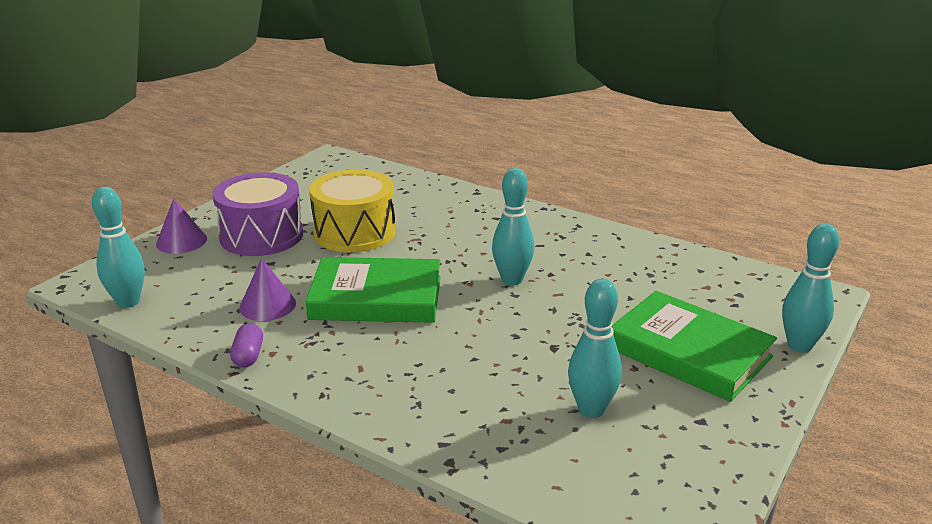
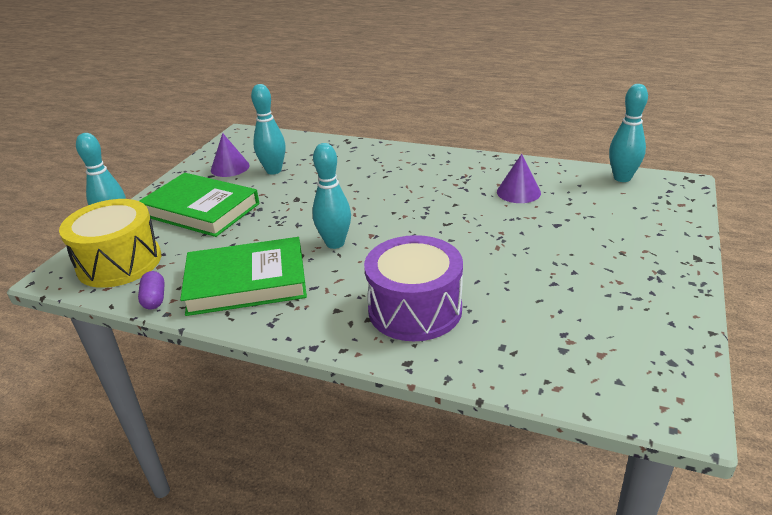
camera: 170 degrees right, 5 degrees up
(181, 241) = (664, 230): purple cone -> purple cone (230, 167)
(248, 356) = (496, 163): purple capsule -> purple capsule (154, 299)
(261, 236) = (599, 249): purple drum -> purple drum (415, 309)
(354, 232) = (511, 269): yellow drum -> yellow drum (119, 262)
(376, 298) = (441, 210): green book -> green book (246, 282)

